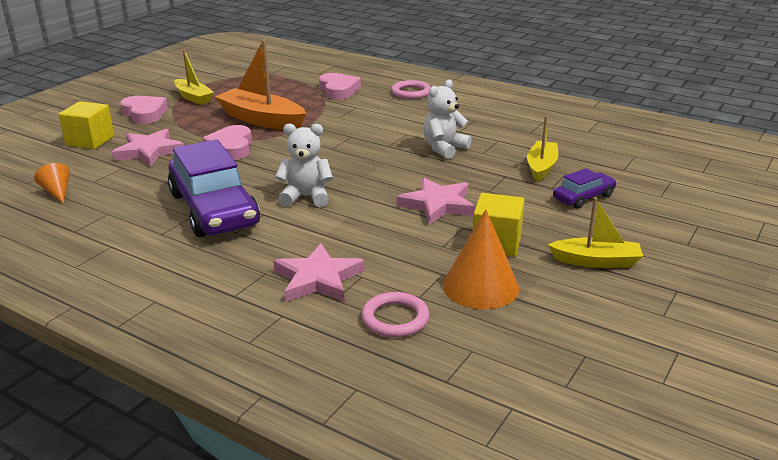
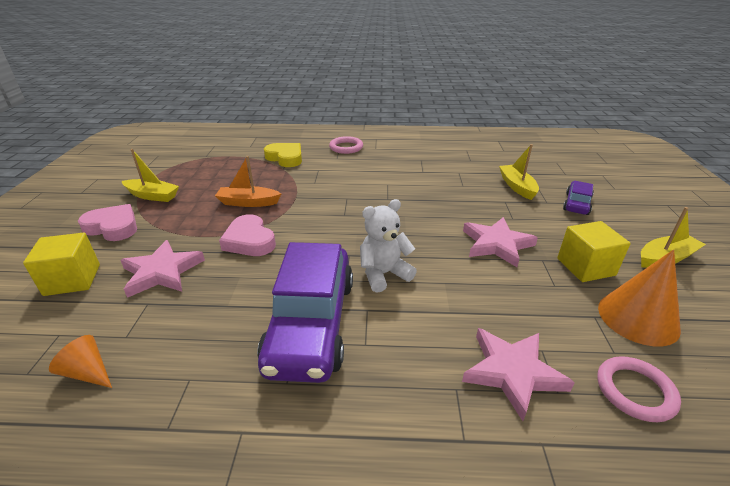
camera: 30 degrees left, 5 degrees up
(214, 209) = (311, 323): purple car -> purple car turned 60 degrees clockwise
(262, 120) = (248, 202): orange boat -> orange boat, size x0.61
(338, 90) = (285, 158): pink heart -> yellow heart
(444, 148) = (432, 190): white teddy bear -> none

